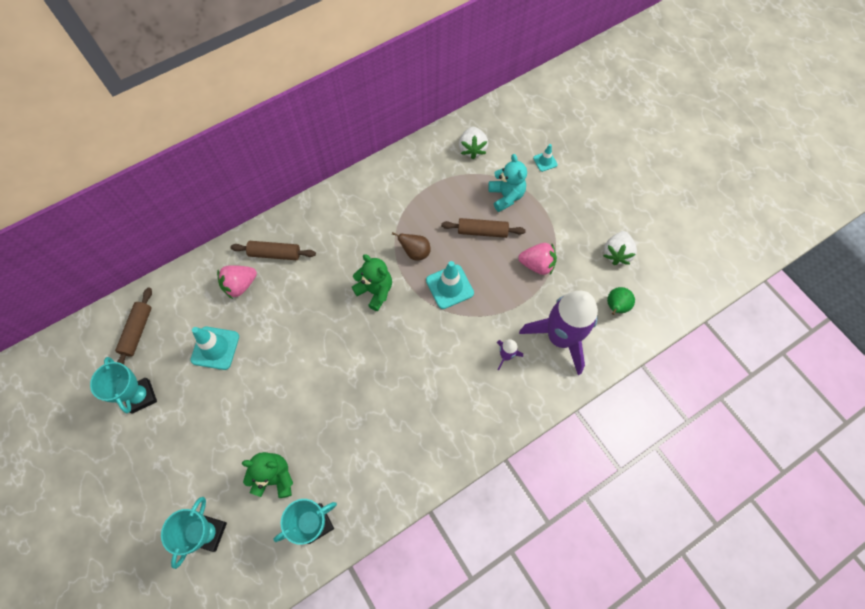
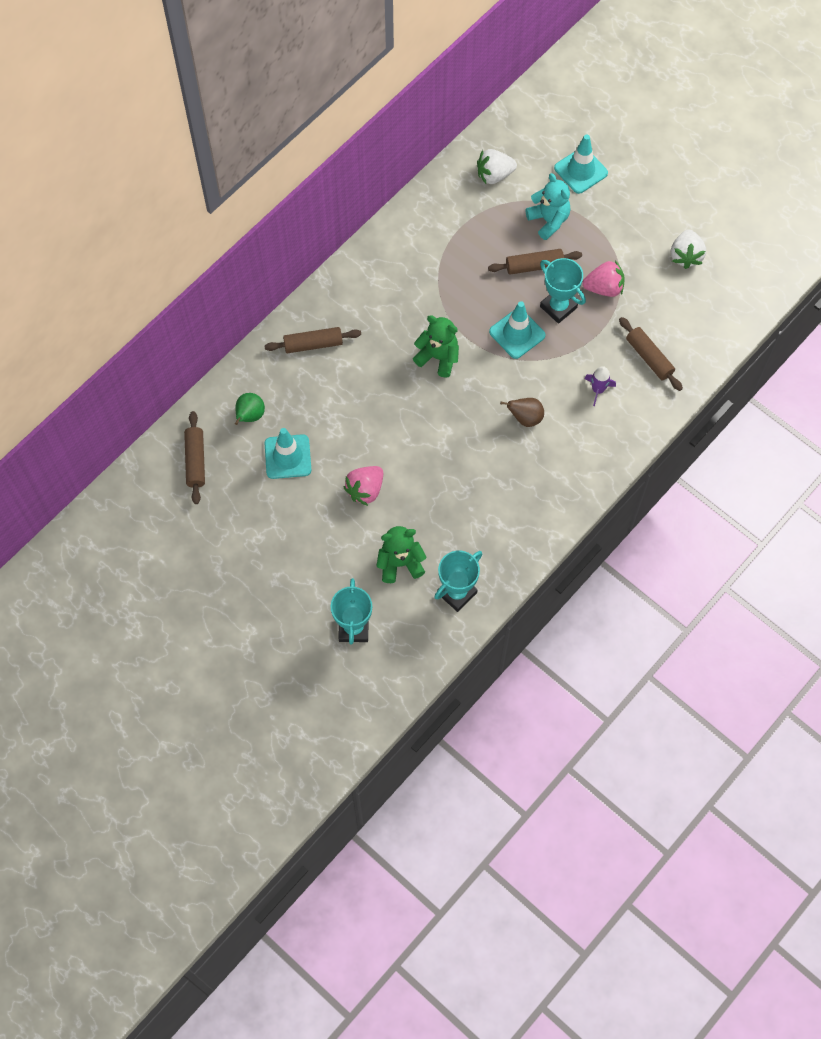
camera: 15 degrees left, 0 degrees up
(141, 396) = (228, 523): turquoise trophy -> turquoise trophy (558, 307)
(240, 285) = (288, 386): pink strawberry -> pink strawberry (365, 490)
(415, 252) = (468, 306): brown pear -> brown pear (525, 418)
(472, 149) = (494, 175): white strawberry -> white strawberry turned 90 degrees clockwise
(545, 161) = (580, 170): turquoise traffic cone -> turquoise traffic cone, size x1.83
(560, 337) = (649, 357): purple rocket -> brown rolling pin
(615, 307) = (698, 312): green pear -> green pear (250, 416)

